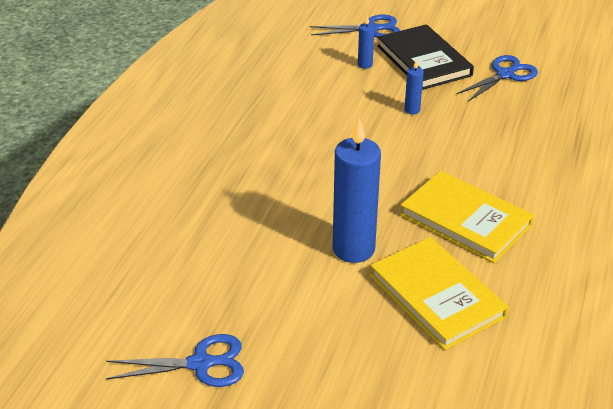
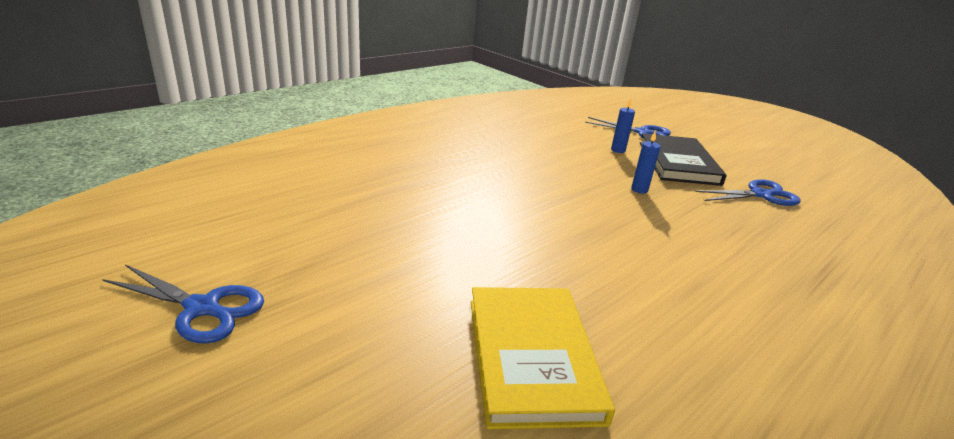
camera: 25 degrees right, 10 degrees down
(353, 249) = (477, 272): blue candle -> none
(465, 220) = (630, 294): yellow book -> none

